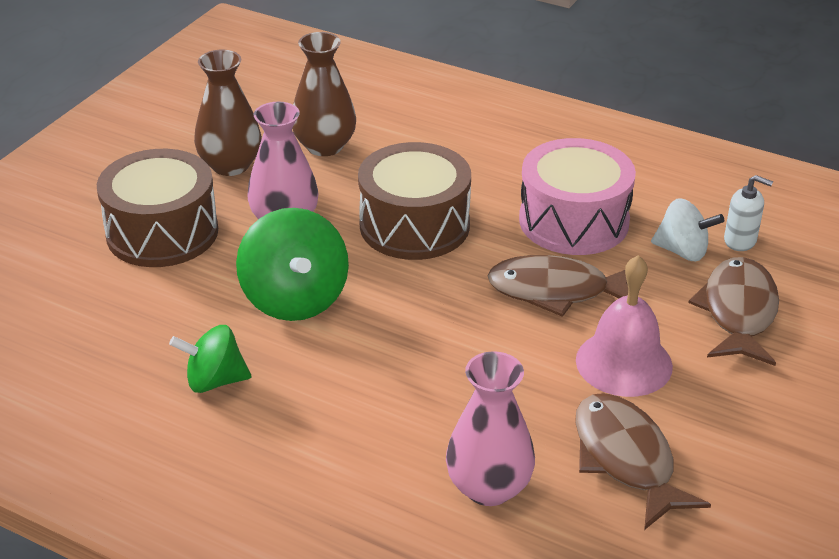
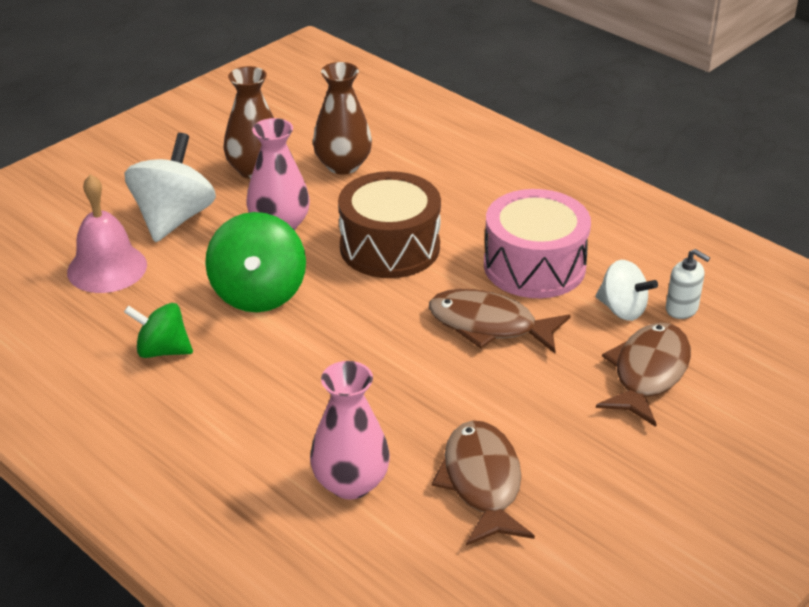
camera: 15 degrees right, 0 degrees up
(162, 232) = (173, 218): brown drum -> white spinning top
(624, 363) = (520, 399): pink bell -> pink bell (107, 268)

